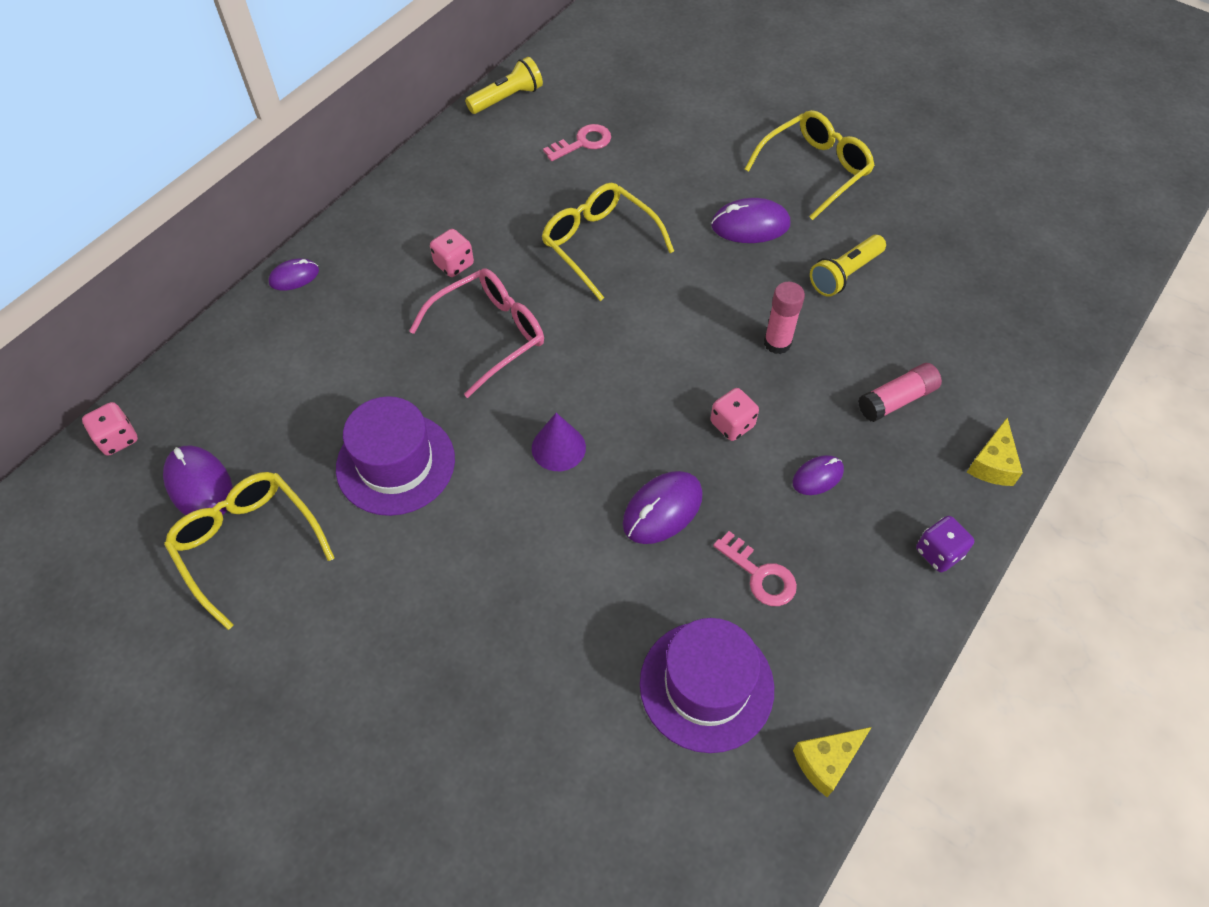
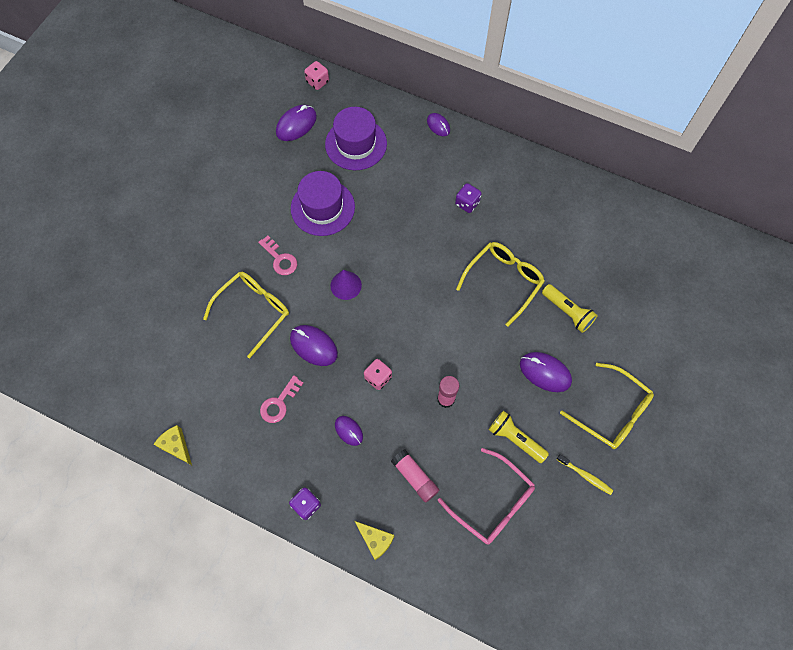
camera: 80 degrees right, 10 degrees up
(247, 544) = (266, 155): yellow glasses -> yellow glasses (254, 311)
(454, 264) = (467, 203): pink dice -> purple dice
(489, 334) = (418, 234): pink glasses -> pink glasses (493, 503)
(507, 98) = (622, 202): yellow flashlight -> yellow flashlight (567, 312)
(583, 143) = (593, 256): pink key -> pink key (280, 259)
(706, 685) = (212, 382): purple hat -> purple hat (356, 144)
(750, 225) = (545, 372): purple mouse -> purple mouse turned 45 degrees counterclockwise
(900, 212) = (585, 476): none -> yellow toothbrush
(992, 464) = (375, 540): yellow cheese -> yellow cheese turned 150 degrees counterclockwise

